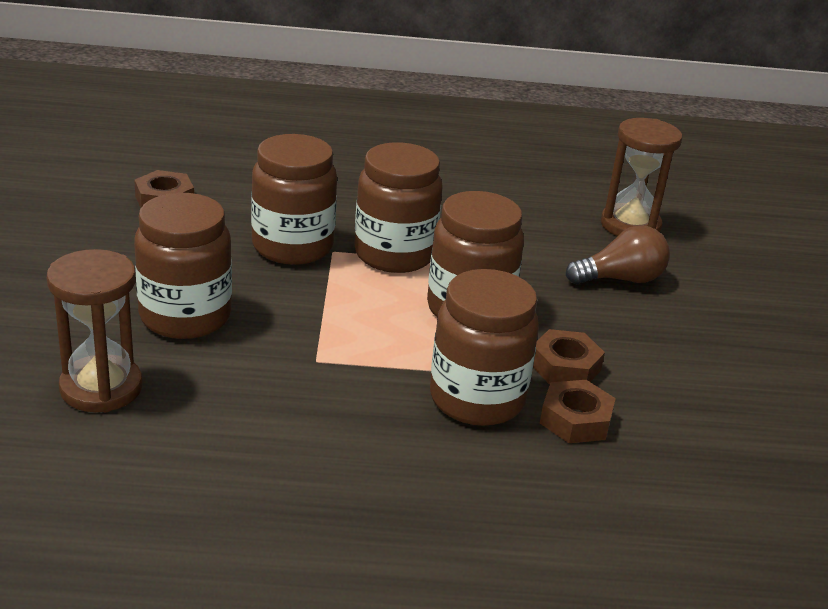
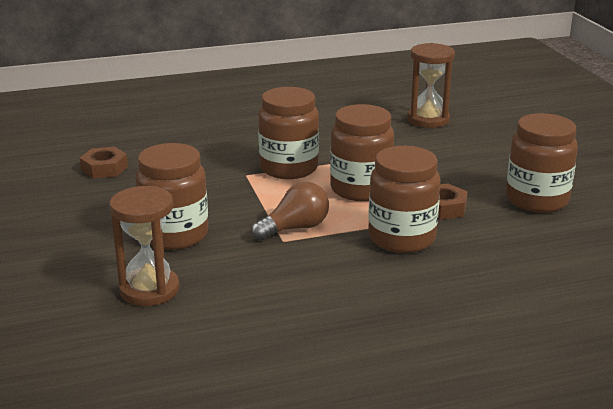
camera: 15 degrees left, 5 degrees down
(292, 246) = (216, 178): brown jar -> brown jar (537, 200)
(575, 420) = (470, 235): brown nut -> none
(620, 279) = (443, 151): brown light bulb -> brown light bulb (295, 228)

